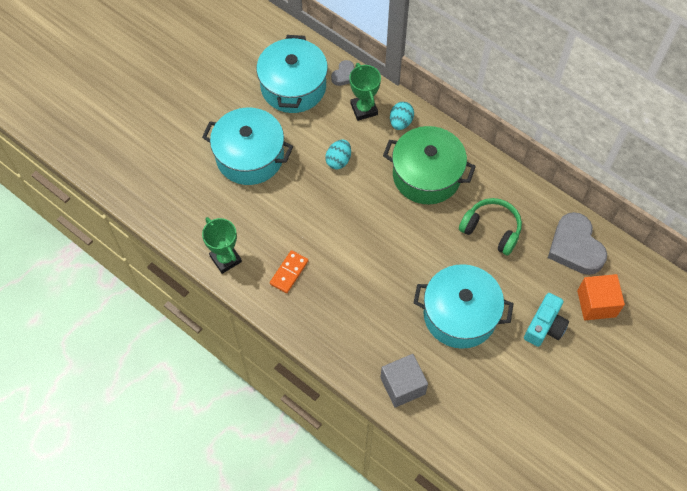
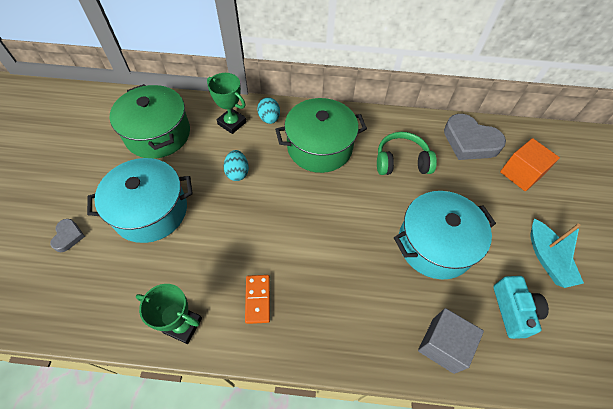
camera: 35 degrees left, 5 degrees down
(293, 86) = (158, 134): turquoise pot -> green pot
(344, 75) = (198, 106): grey heart -> grey heart (68, 236)
(545, 326) = (503, 213): turquoise camera -> turquoise camera (513, 310)
(547, 382) = (547, 259): none -> turquoise boat

